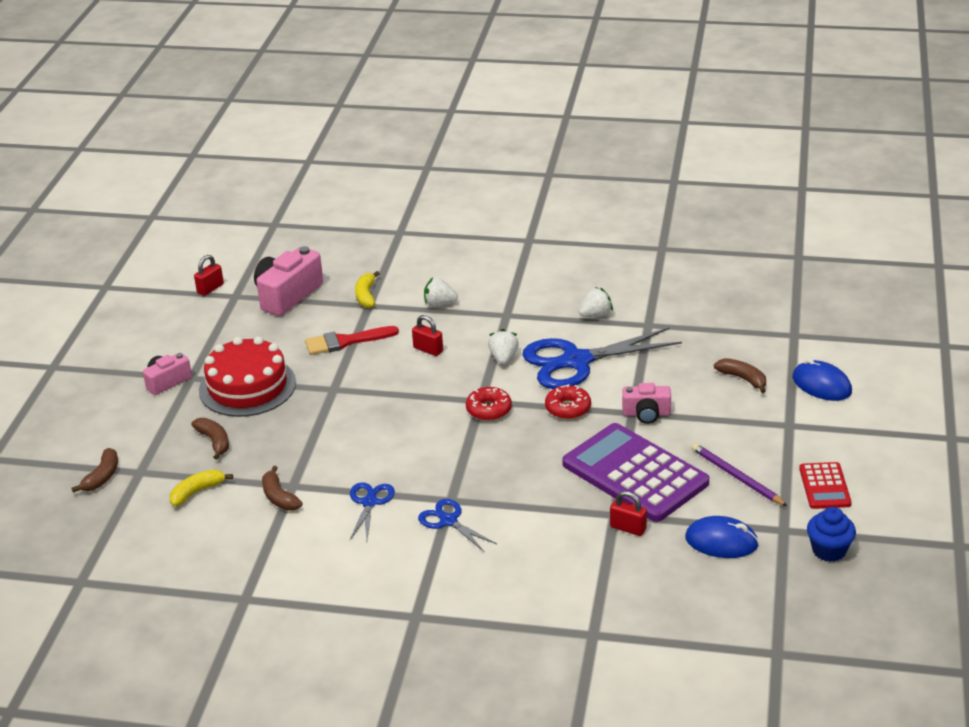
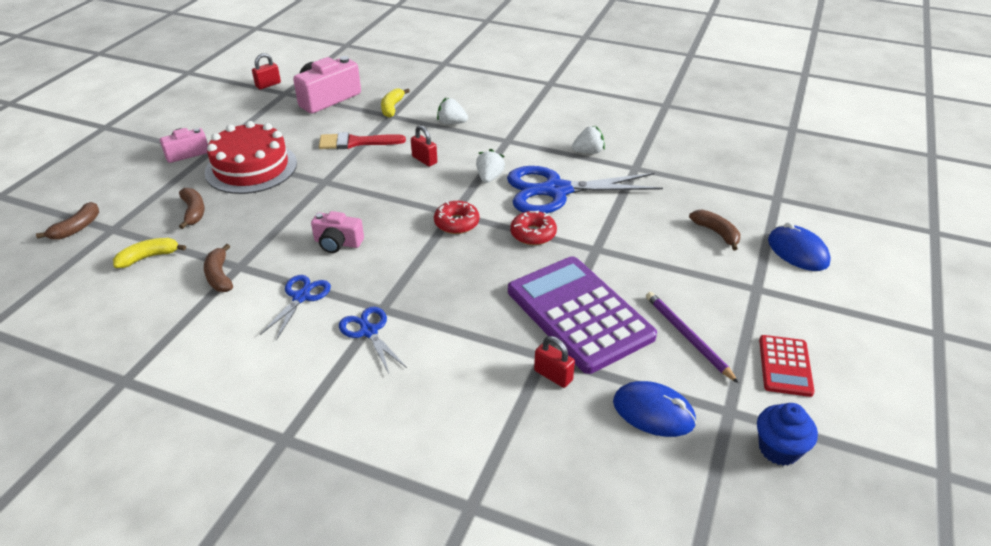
camera: 10 degrees right, 5 degrees up
(646, 414) = (609, 252): pink camera -> pink camera (337, 243)

